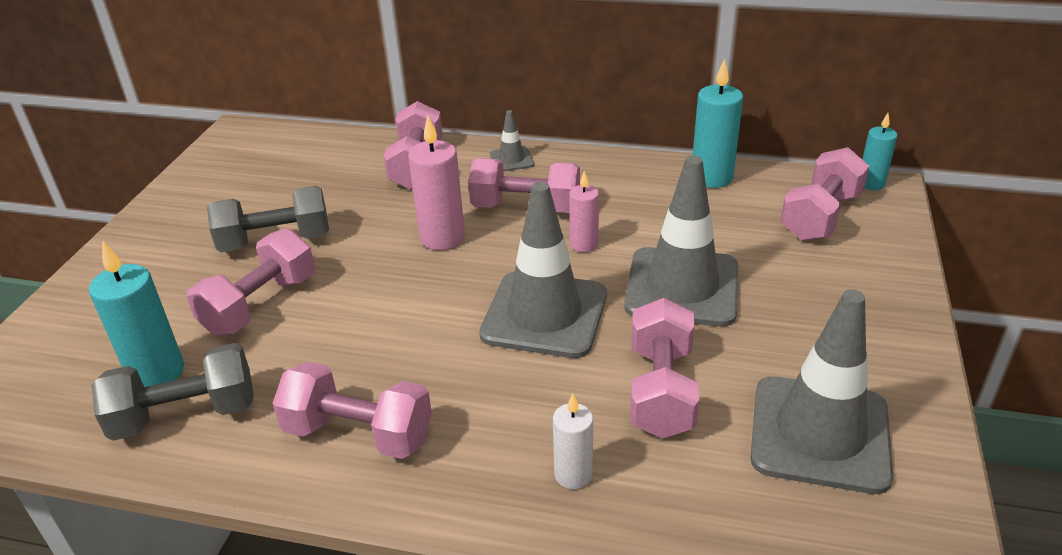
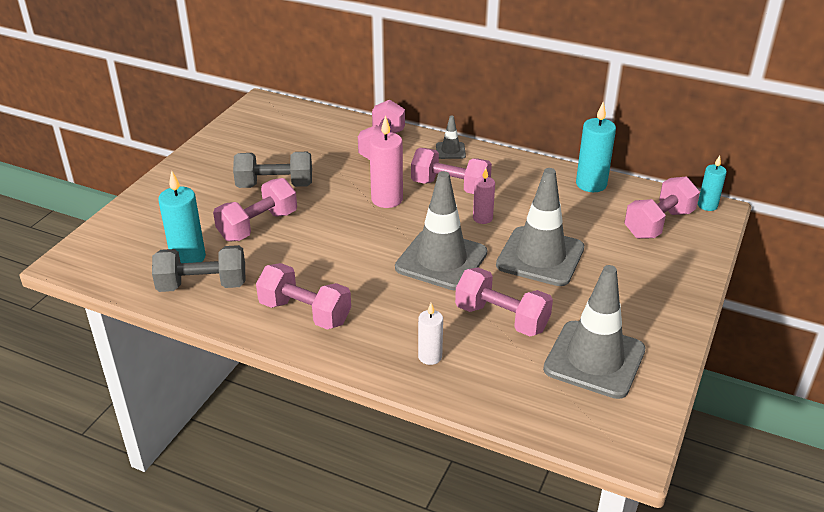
camera: 10 degrees right, 0 degrees up
(661, 391) = (501, 318): pink dumbbell -> pink dumbbell turned 75 degrees counterclockwise

